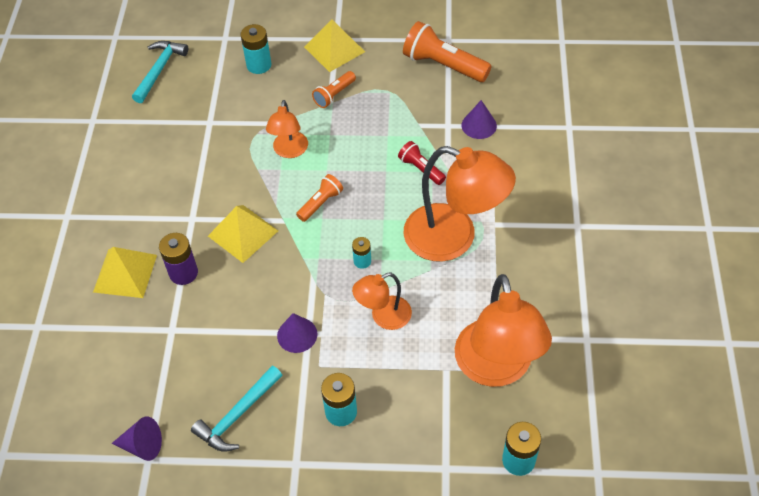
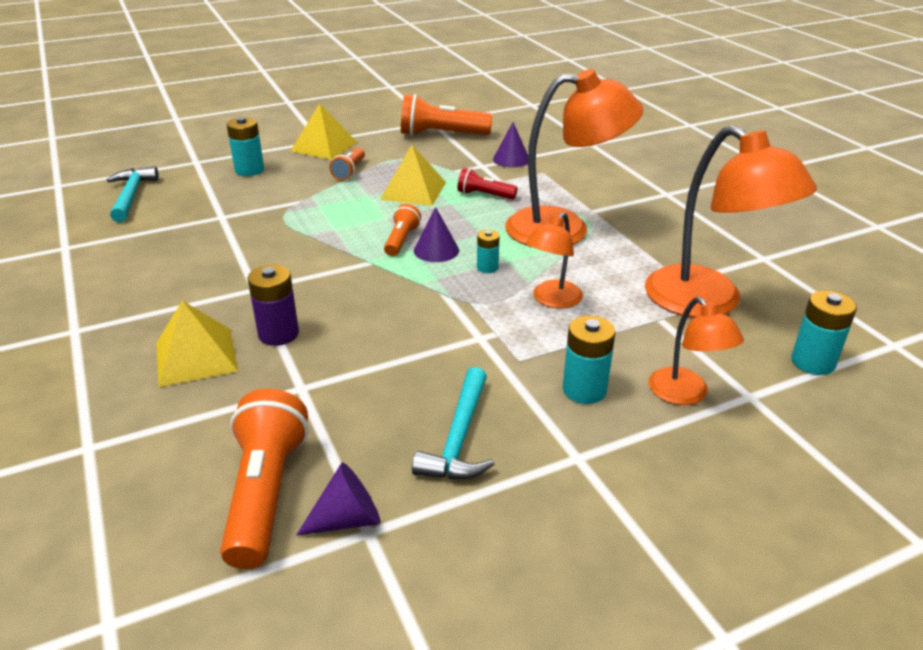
camera: 30 degrees left, 20 degrees down
(110, 406) = (265, 493): none -> orange flashlight
(243, 233) = (329, 283): yellow pyramid -> yellow pyramid (413, 190)
(289, 151) = (333, 215): orange lamp -> orange lamp (685, 394)
(297, 335) = (468, 343): purple cone -> purple cone (436, 250)

